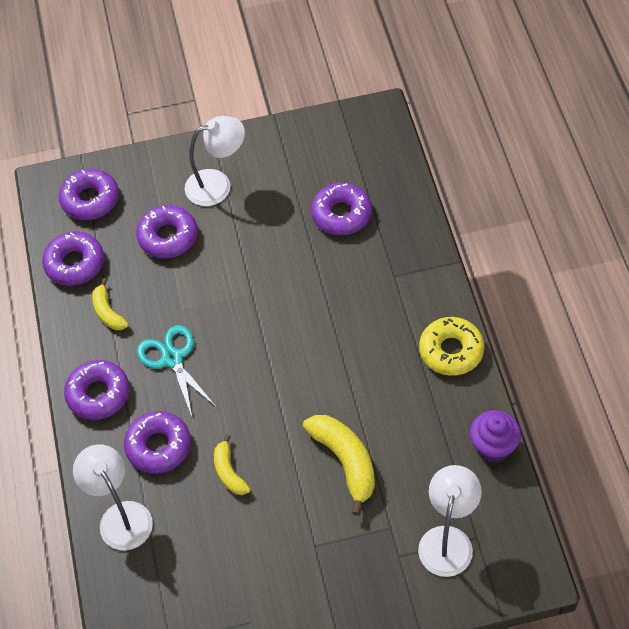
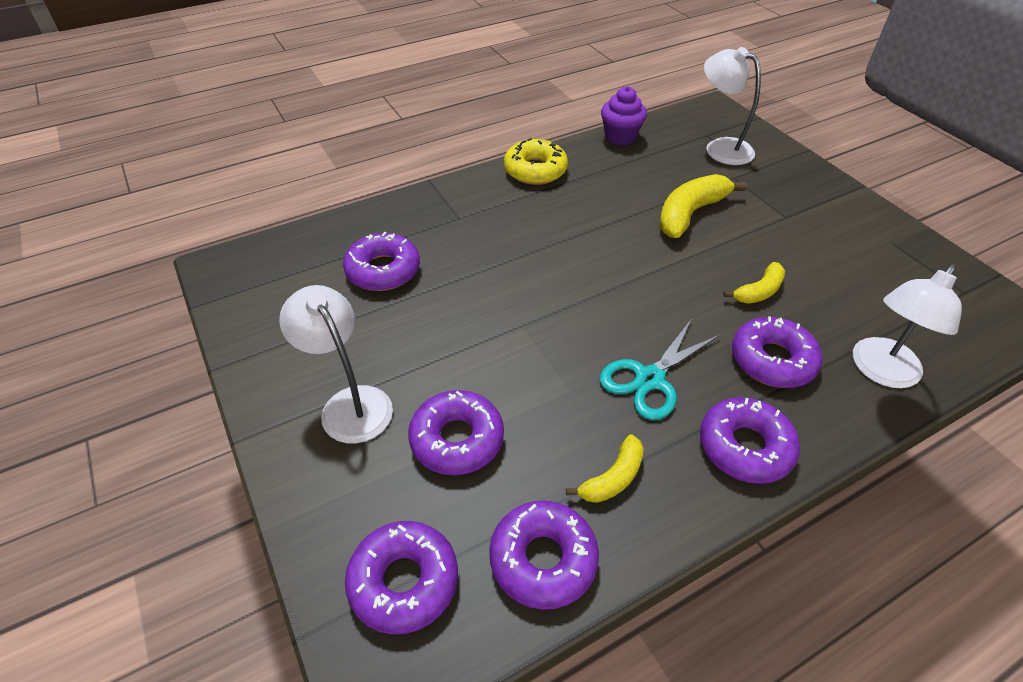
camera: 110 degrees left, 10 degrees down
(448, 540) = (720, 148): white lamp -> white lamp turned 45 degrees clockwise

